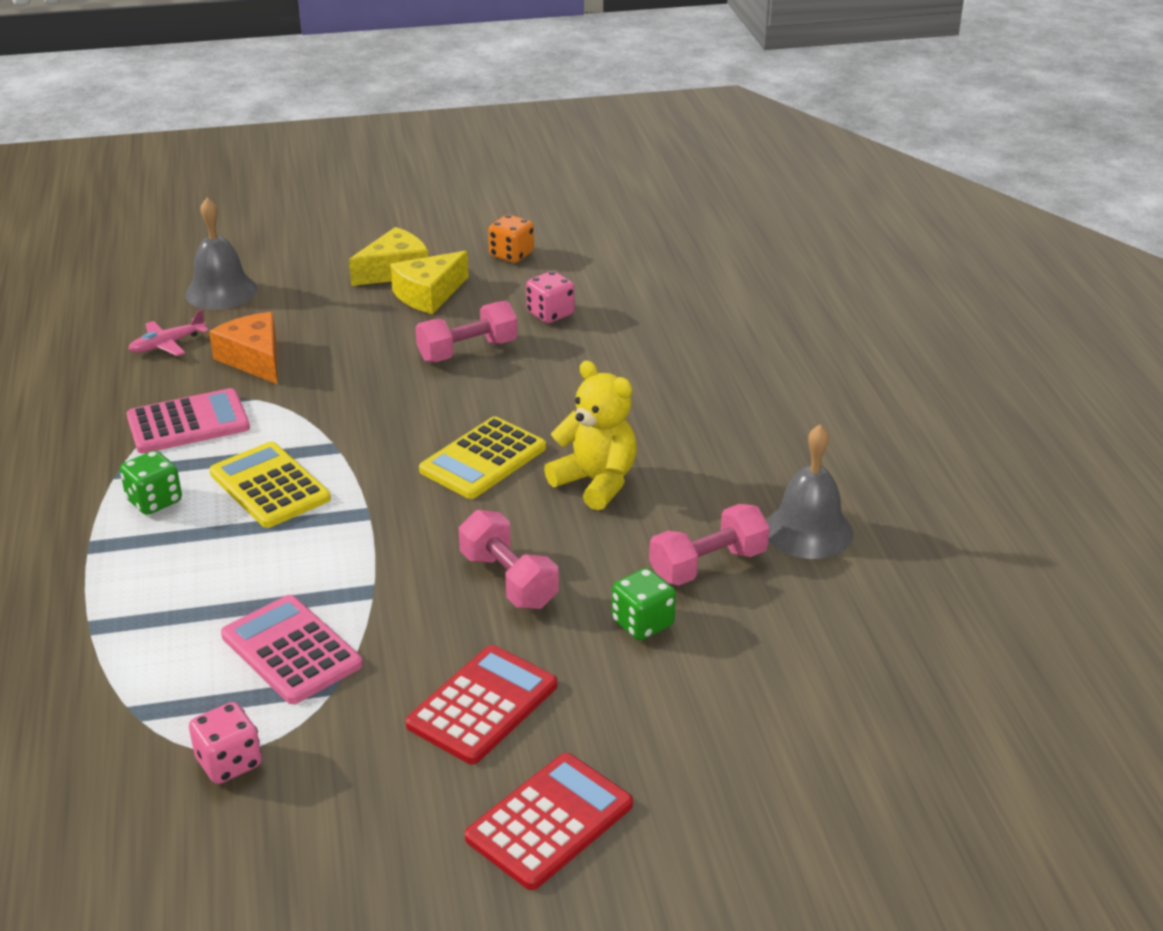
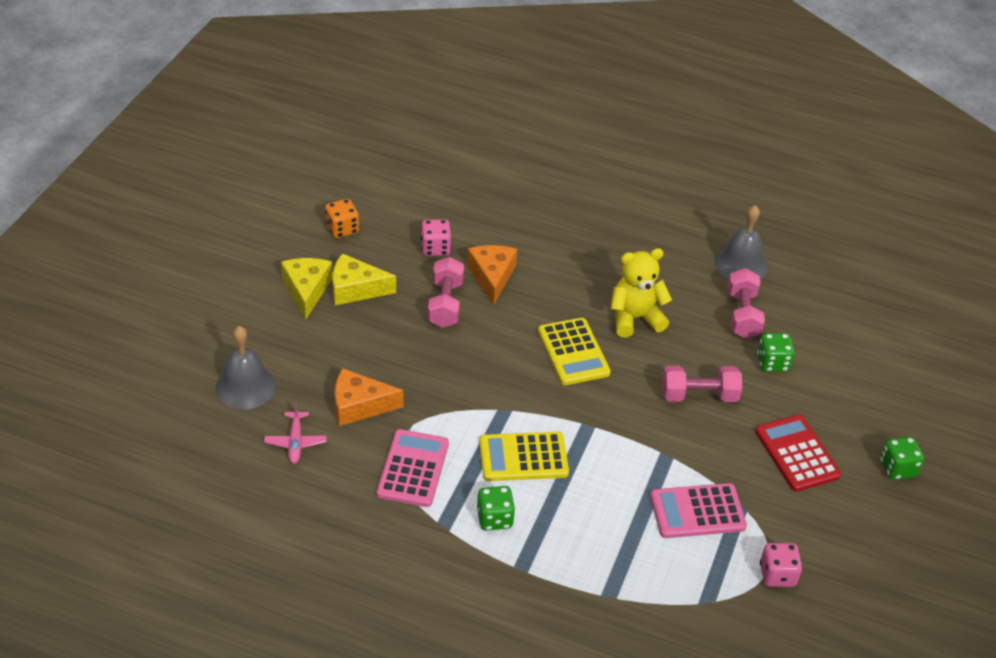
camera: 60 degrees left, 10 degrees up
(429, 294) = (356, 289): yellow cheese -> yellow cheese turned 105 degrees clockwise
(547, 363) = (492, 277): none -> orange cheese
(549, 821) = (897, 468): red calculator -> green dice

